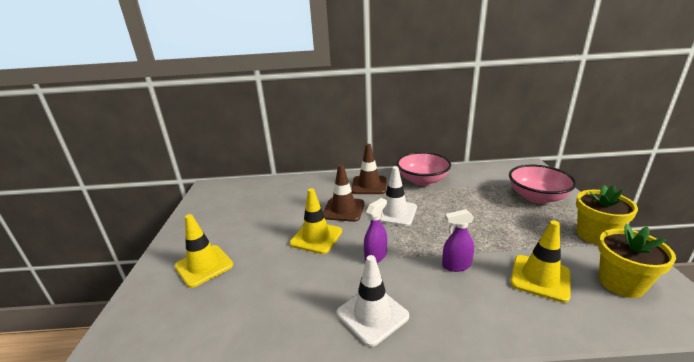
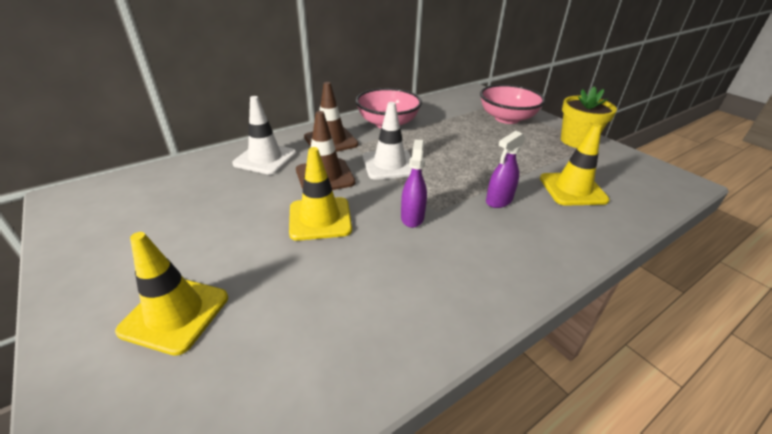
camera: 35 degrees left, 10 degrees up
(372, 315) = (467, 281): white traffic cone -> white traffic cone (265, 159)
(621, 283) = (626, 175): yellow flower pot -> none

